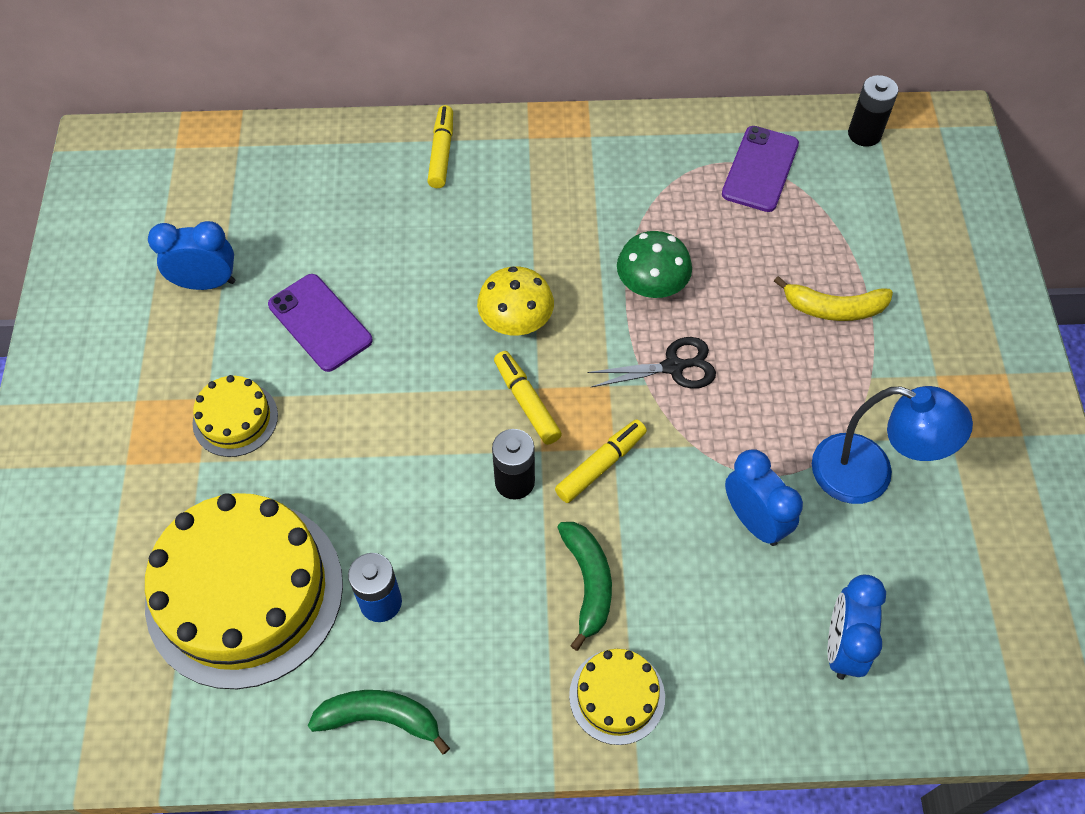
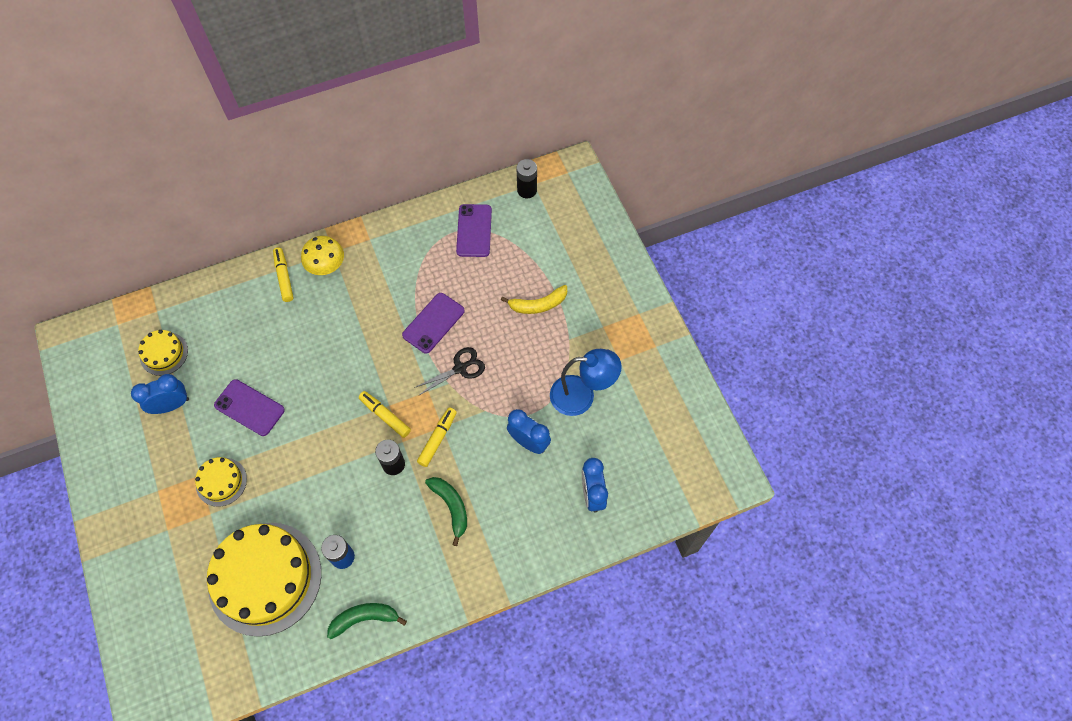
camera: 20 degrees left, 5 degrees up
(516, 321) = (363, 370): yellow mushroom -> yellow mushroom (326, 265)
(617, 696) = (485, 562): yellow cake -> yellow cake (164, 353)
(651, 285) = (433, 323): green mushroom -> purple phone

